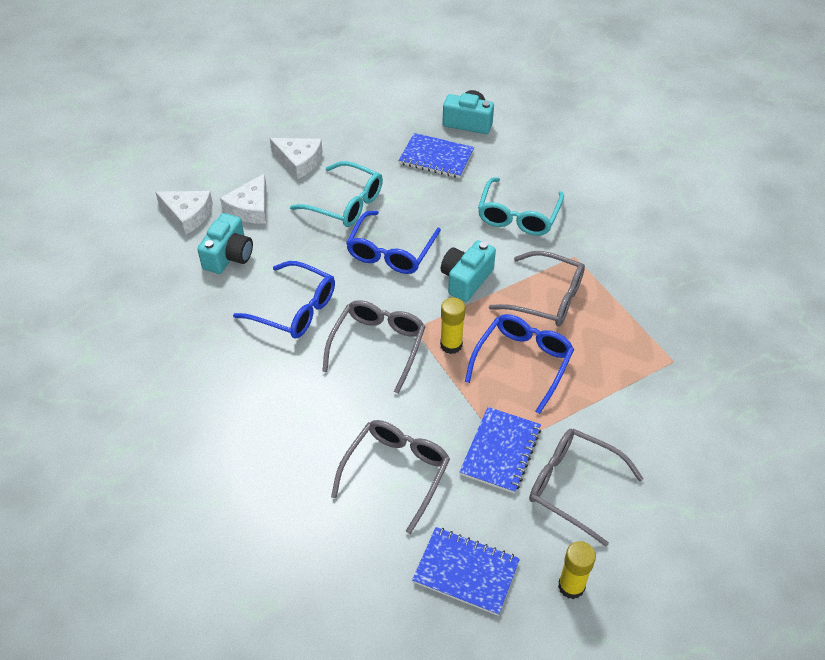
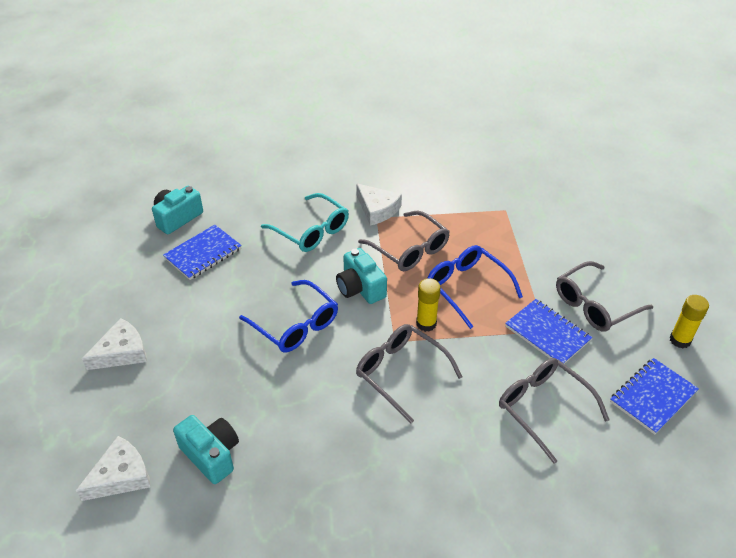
camera: 65 degrees left, 5 degrees down
(250, 208) = (156, 414): white cheese -> white cheese (377, 209)
(294, 309) = (320, 421): blue glasses -> none
(345, 203) = (210, 336): turquoise glasses -> none
(546, 298) = (409, 249): grey glasses -> grey glasses turned 90 degrees clockwise

